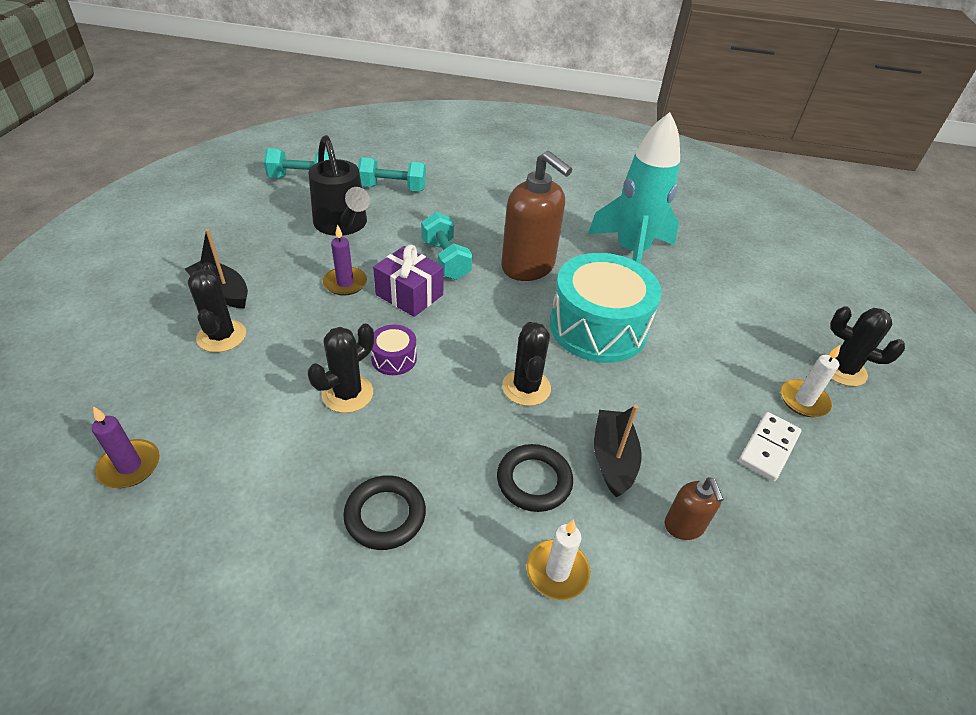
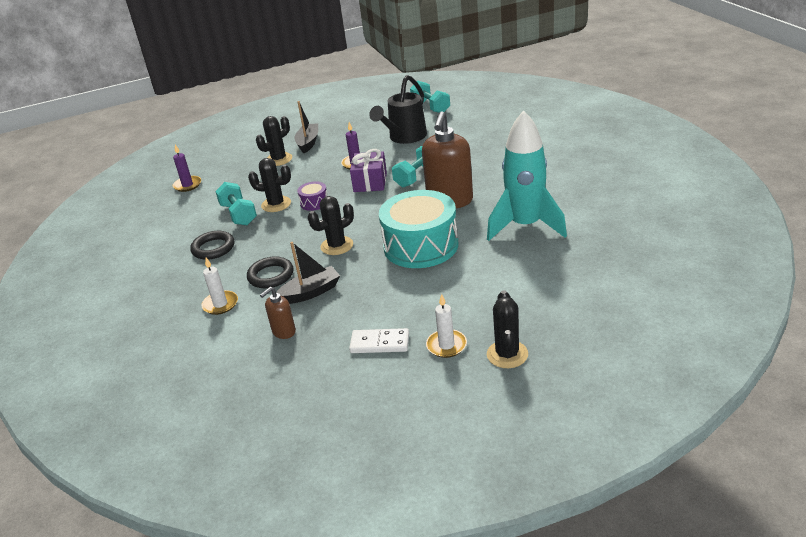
camera: 65 degrees right, 10 degrees down
(393, 188) = (464, 130): turquoise dumbbell -> turquoise dumbbell (238, 214)

